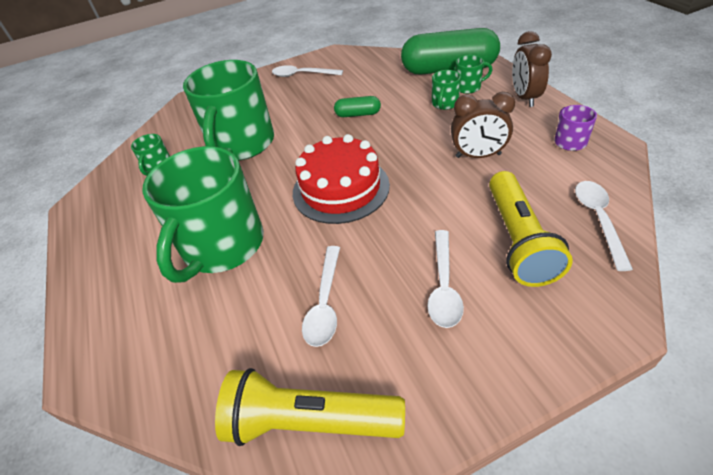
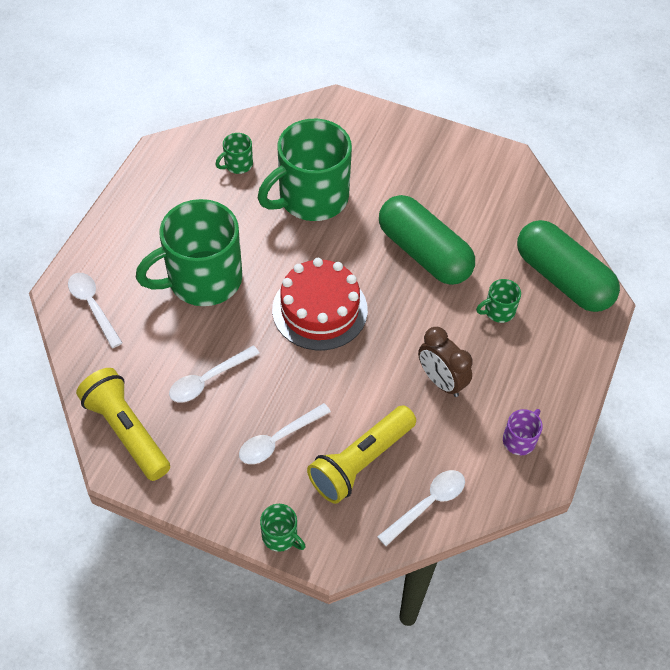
camera: 40 degrees right, 10 degrees up
(302, 75) = (446, 161): white spoon -> white spoon (93, 306)
(358, 114) = (424, 253): green capsule -> green capsule, size x2.23
(468, 87) = (543, 314): green mug -> green mug (280, 536)
(524, 98) = (564, 371): brown clock -> none

